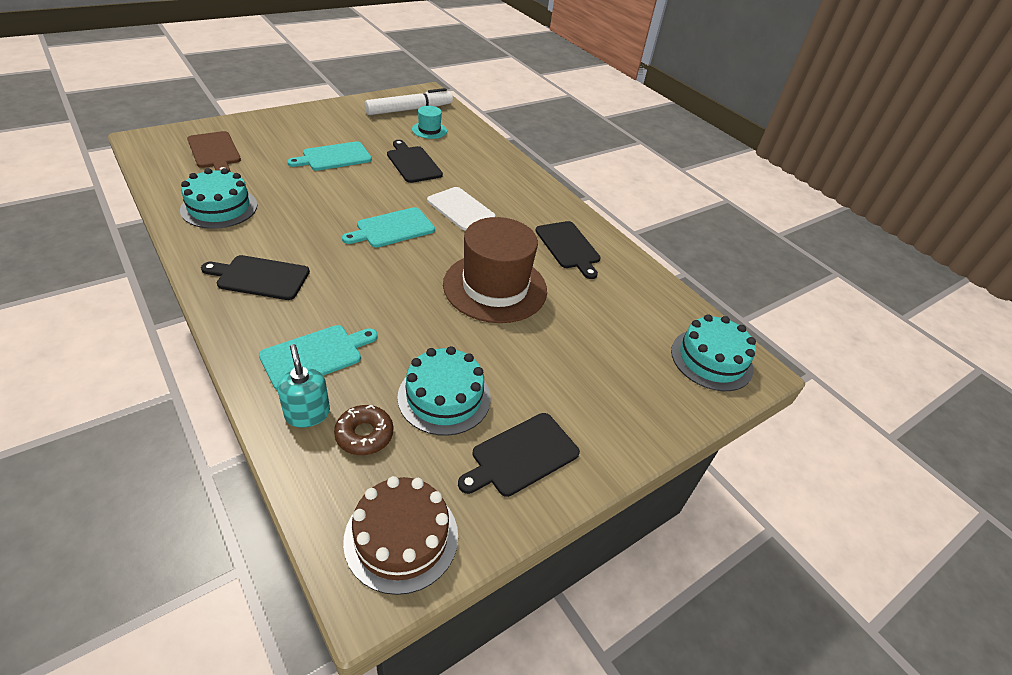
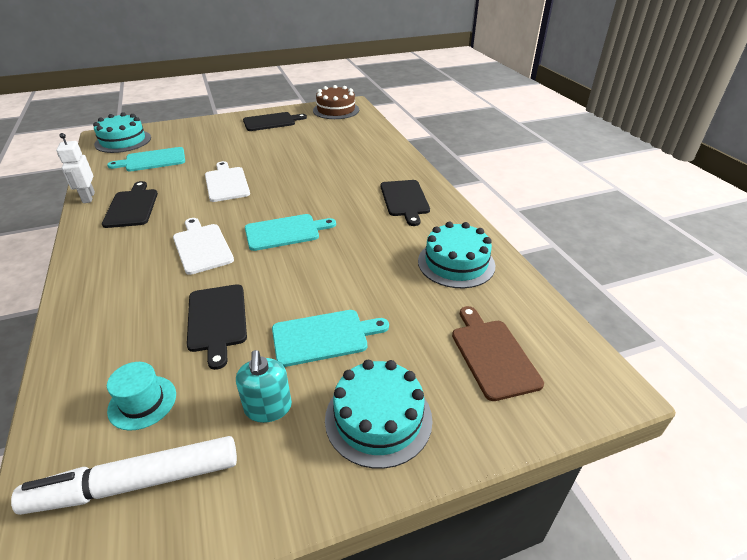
camera: 160 degrees left, 5 degrees down
(260, 277) = (405, 200): black cutting board -> black cutting board turned 60 degrees clockwise
(307, 414) = (371, 139): turquoise soap dispenser -> turquoise soap dispenser (268, 408)
(315, 355) = (366, 158): turquoise cutting board -> turquoise cutting board (152, 160)
(364, 435) = (344, 132): brown donut -> none
(444, 397) = (297, 139): turquoise cake -> turquoise cake (378, 418)
(495, 287) = (226, 183): brown hat -> white cutting board
(626, 255) = (88, 197): none -> white robot

